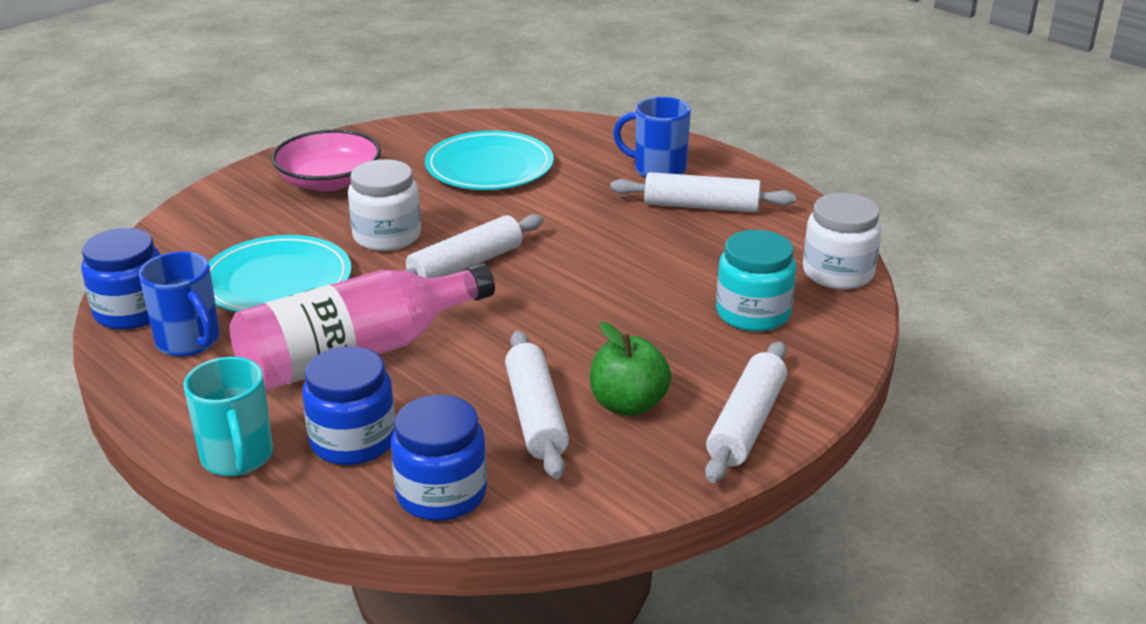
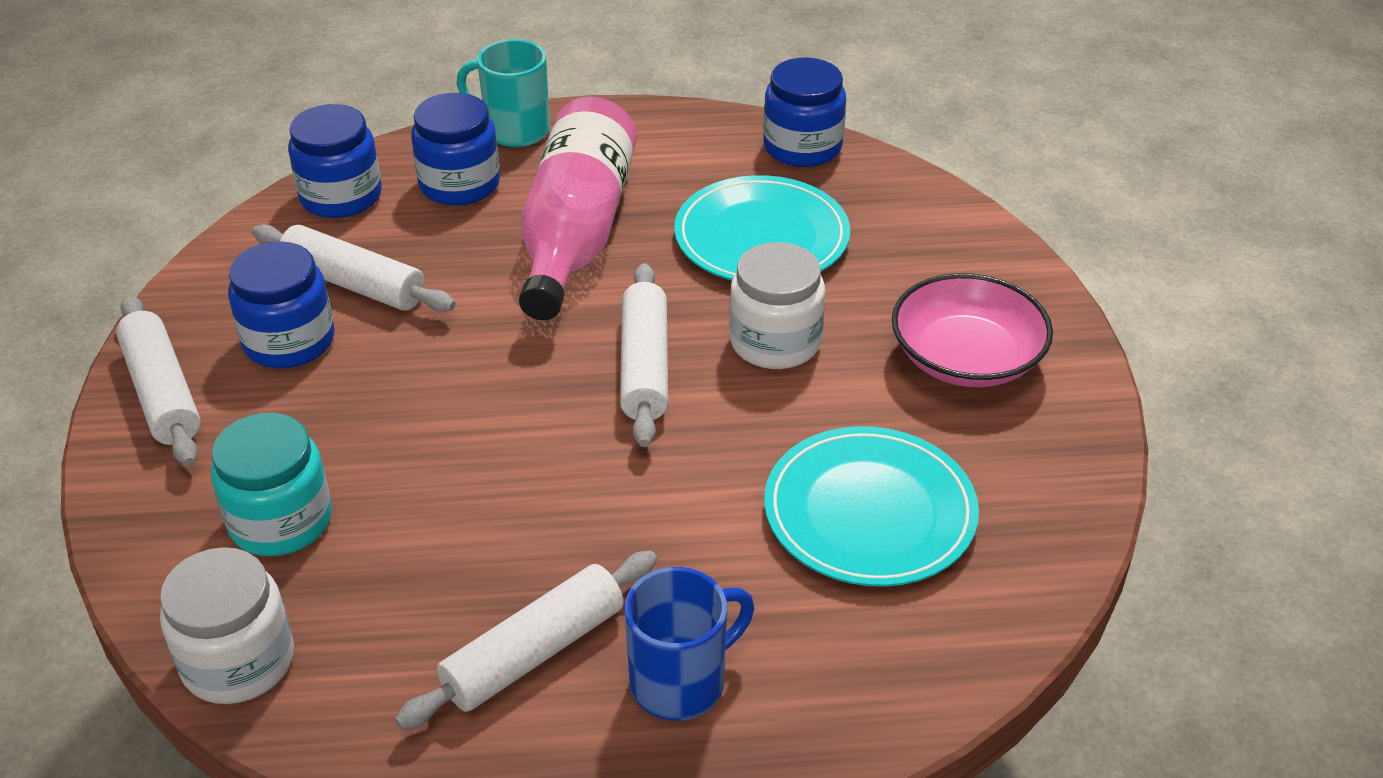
camera: 130 degrees right, 10 degrees up
(189, 342) = (710, 159): blue mug -> none
(628, 404) = (289, 341): green apple -> blue jar

